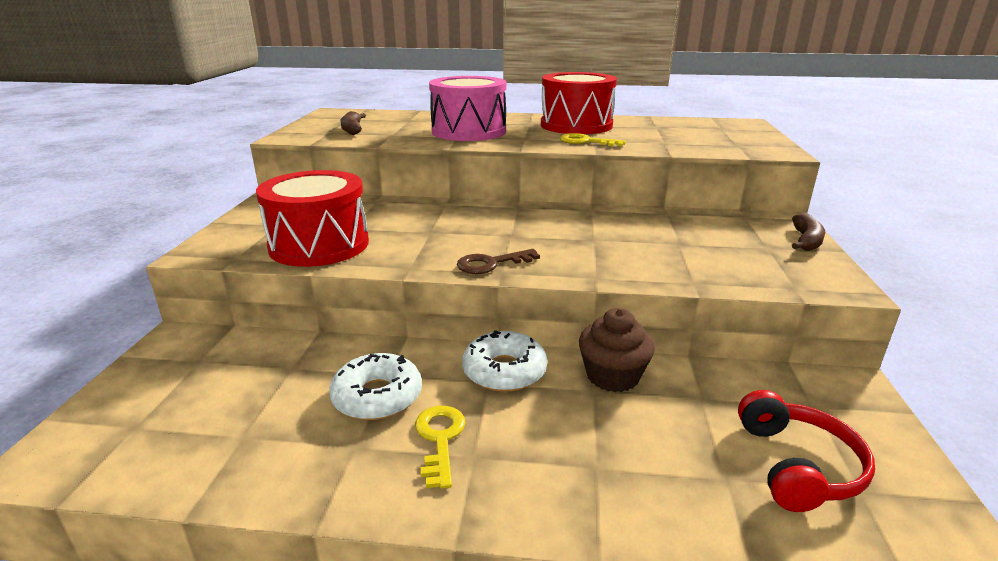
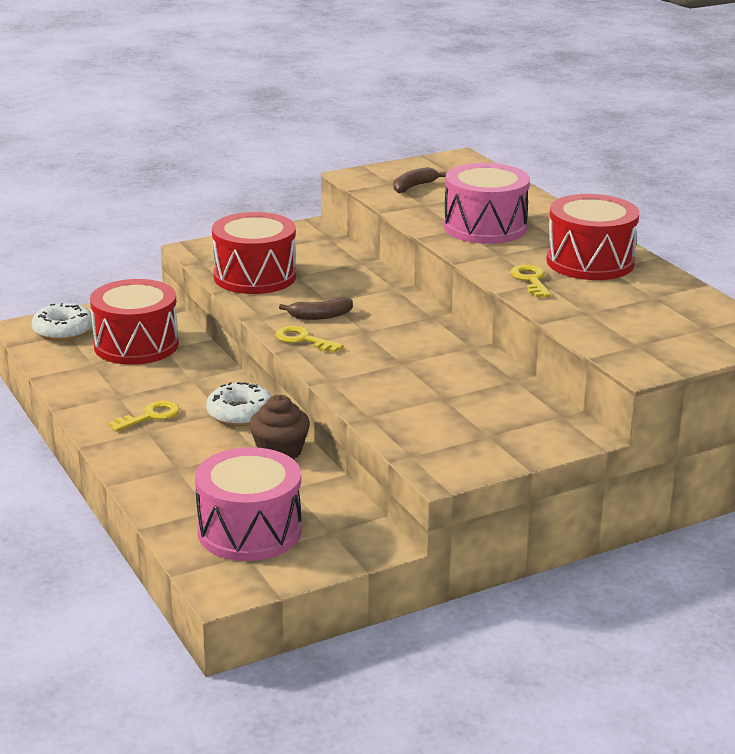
camera: 55 degrees right, 0 degrees up
(253, 384) = (136, 345): none -> red drum
(377, 397) = (166, 384): white donut -> white donut (63, 330)
(491, 263) = (303, 340): brown key -> yellow key
(797, 465) = (249, 531): red headphones -> pink drum
(806, 241) = (532, 451): brown banana -> brown banana (320, 316)

